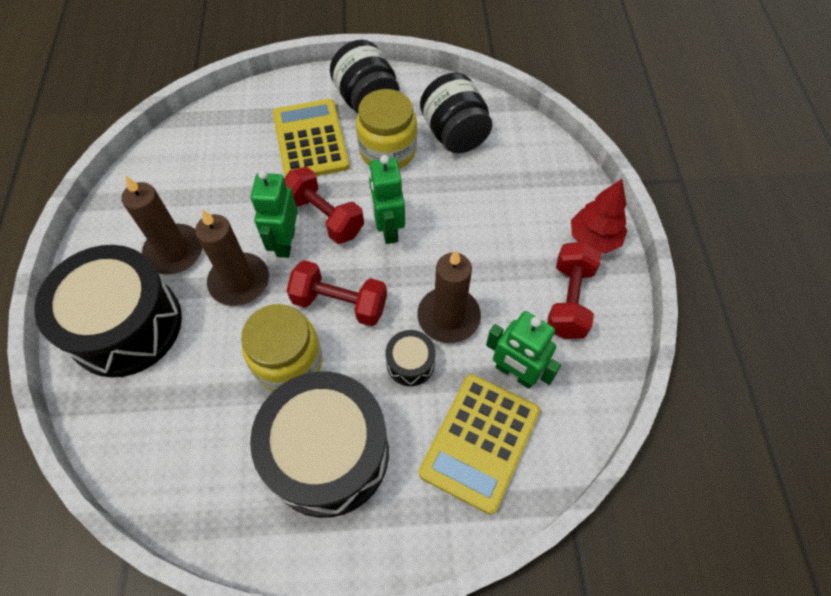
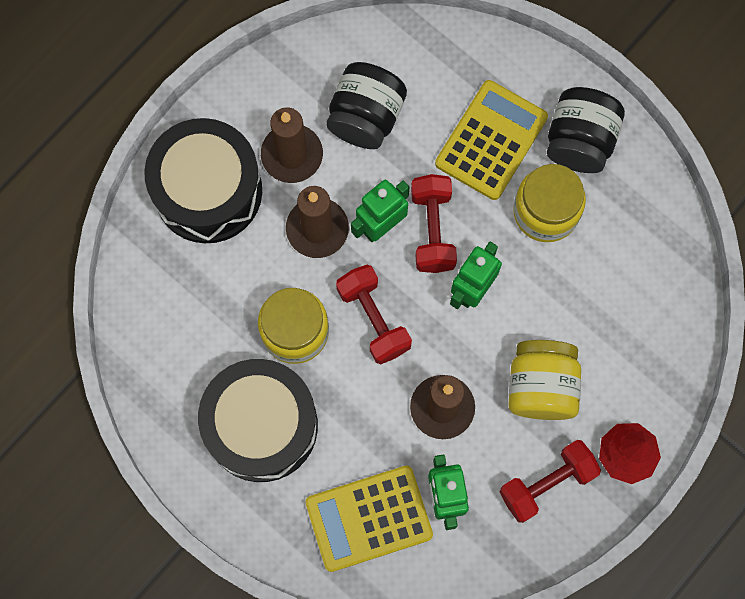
camera: 45 degrees right, 15 degrees up
(410, 363) = (378, 416): black drum -> none
(454, 134) = (620, 248): black jar -> black jar (365, 117)
(497, 246) = (541, 386): none -> yellow jar

